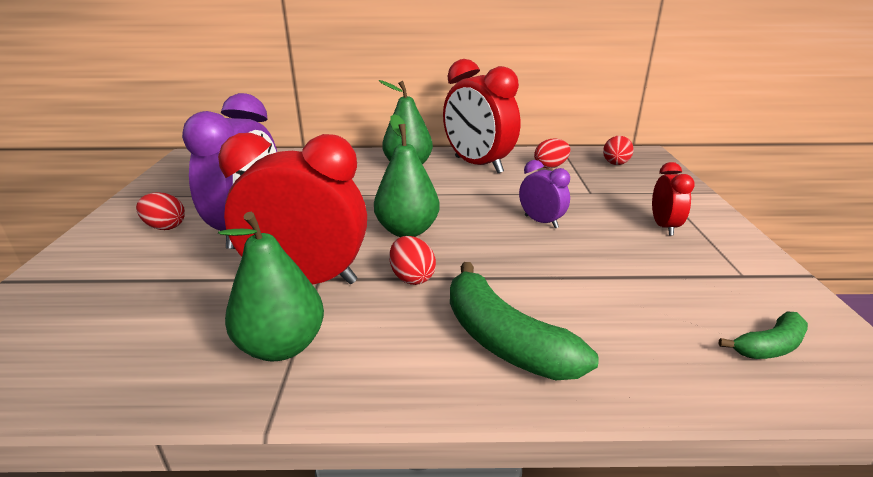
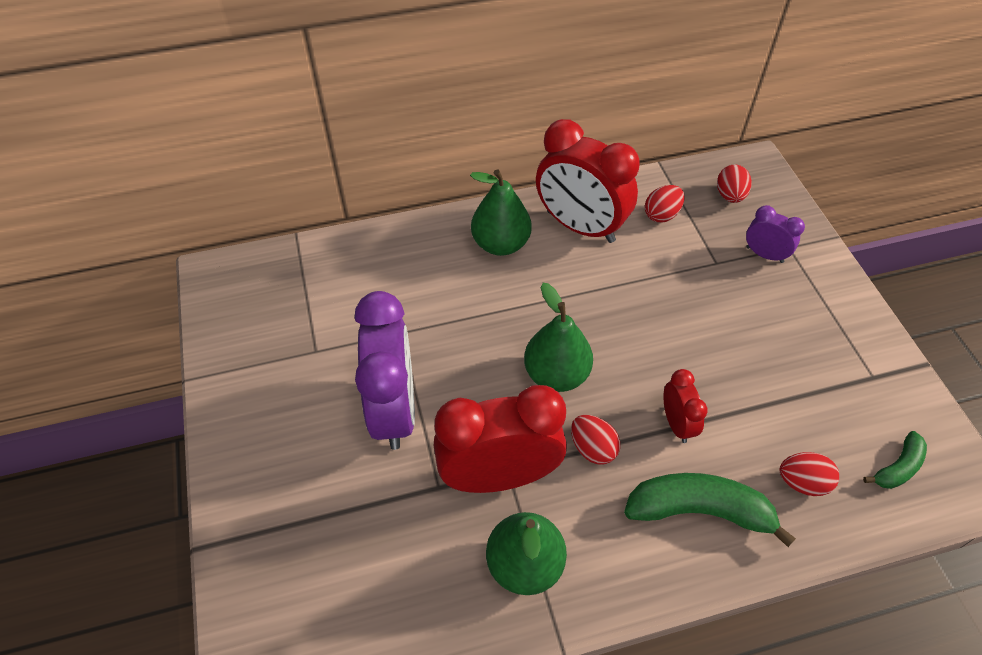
camera: 15 degrees left, 25 degrees up
(165, 227) = (296, 425): red egg -> red egg (802, 482)
(503, 340) = (699, 511): green banana -> green banana turned 150 degrees clockwise
(541, 222) = (681, 330): purple clock -> purple clock (764, 254)
(664, 226) = (798, 313): red clock -> red clock (676, 423)

